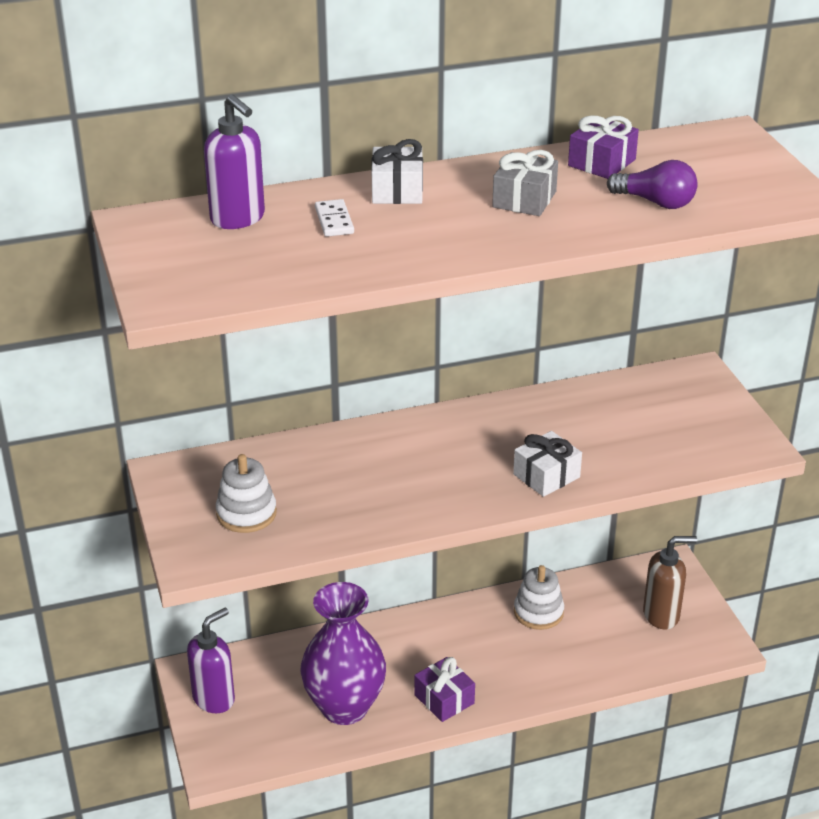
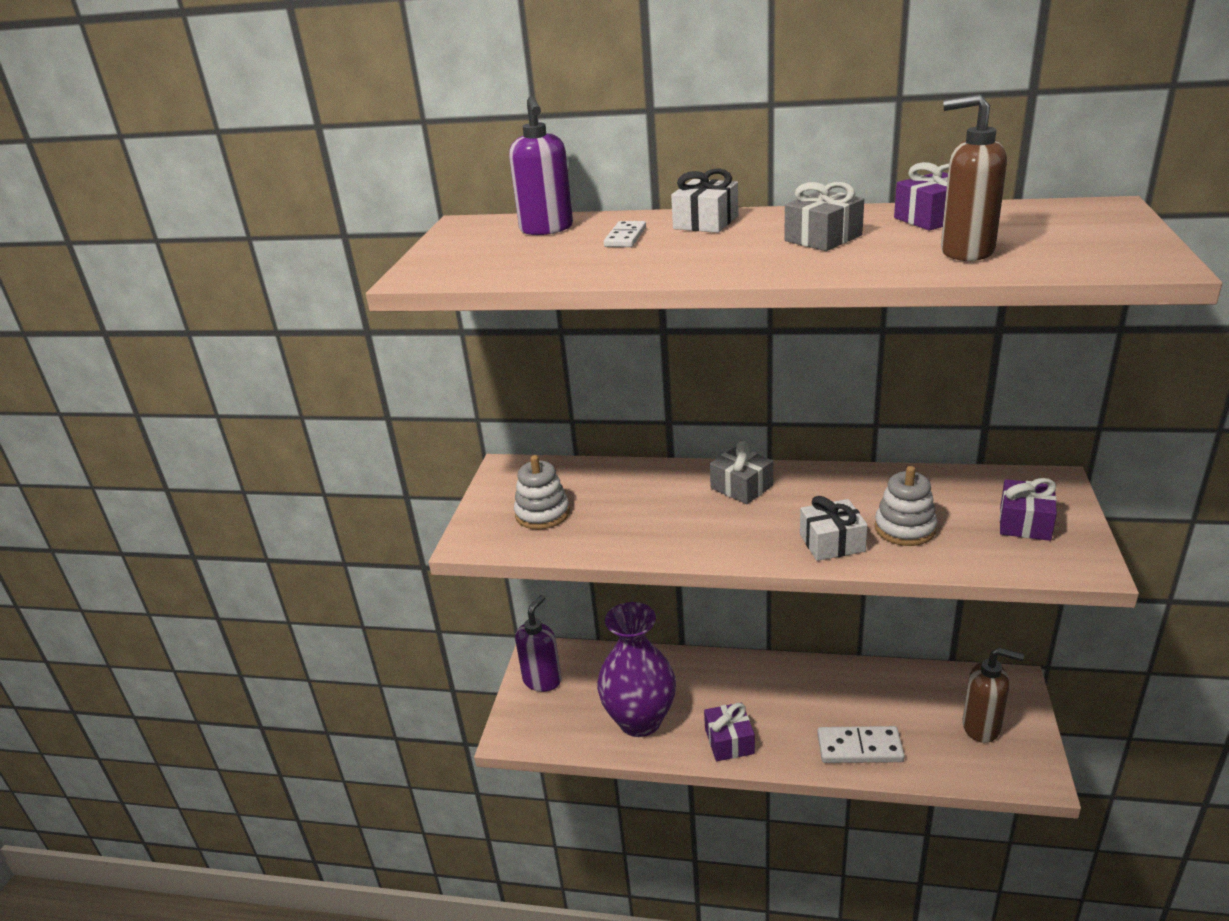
camera: 30 degrees right, 5 degrees down
(214, 698) = (542, 680): purple soap dispenser -> purple soap dispenser turned 45 degrees counterclockwise
(429, 438) = (741, 487): none -> grey gift
(538, 612) = (857, 689): white stacking toy -> white stacking toy (905, 528)
(566, 667) = (859, 748): none -> white domino
(655, 202) = (966, 252): purple light bulb -> brown soap dispenser
(695, 418) = (1025, 523): none -> purple gift

